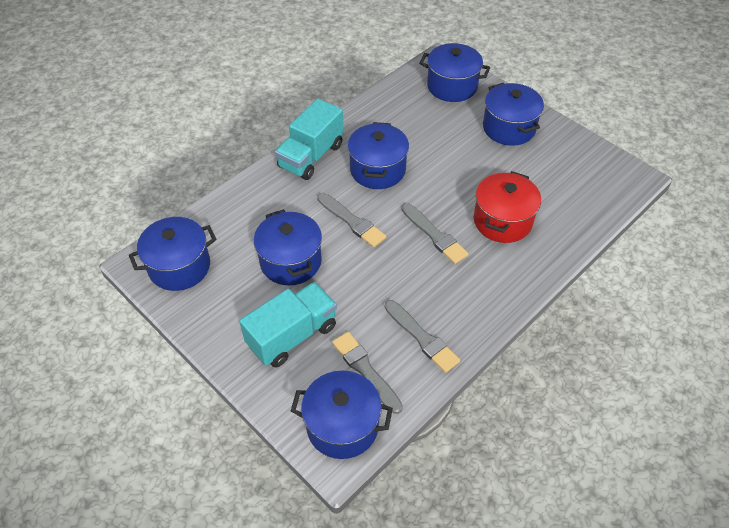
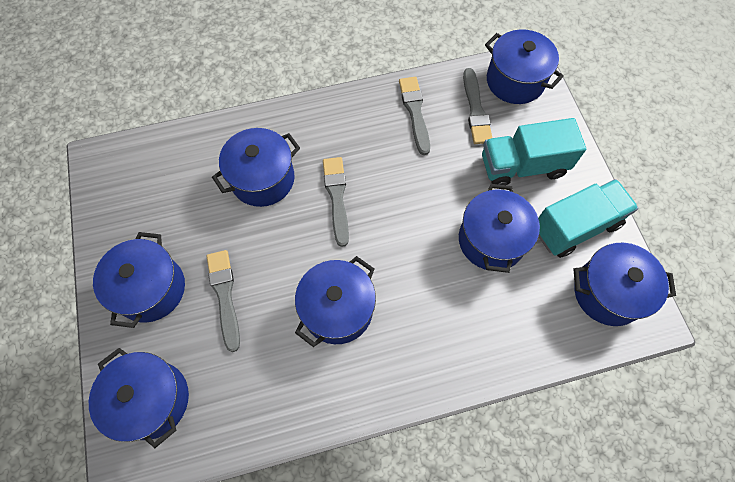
camera: 150 degrees left, 15 degrees up
(311, 156) = (400, 375): turquoise truck -> turquoise truck (575, 226)
(352, 221) = (406, 255): grey brush -> grey brush (225, 296)
(502, 221) = (263, 179): red pot -> blue pot

